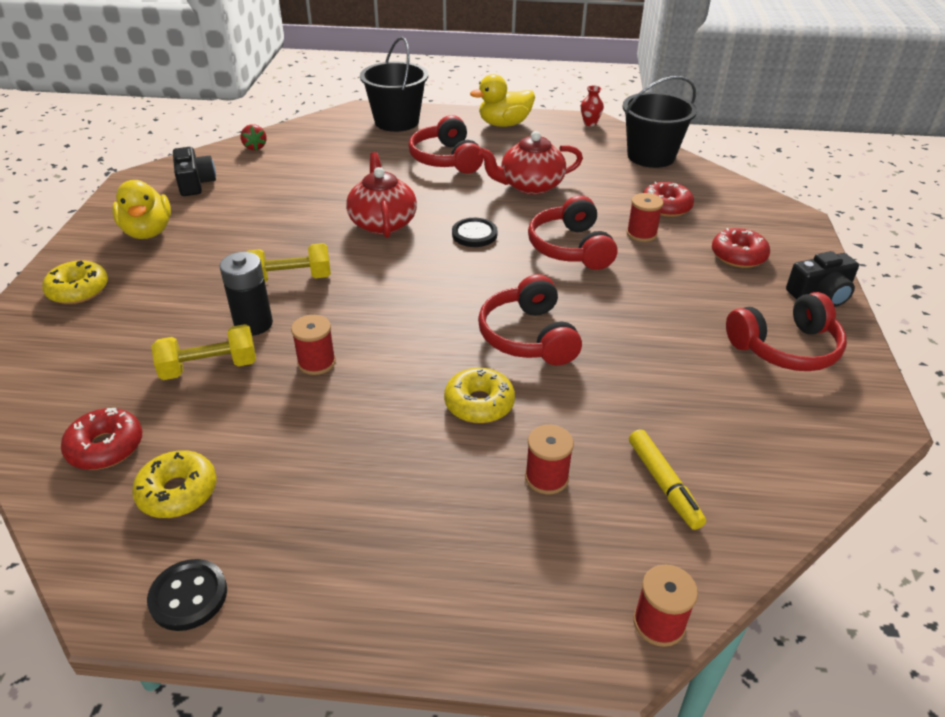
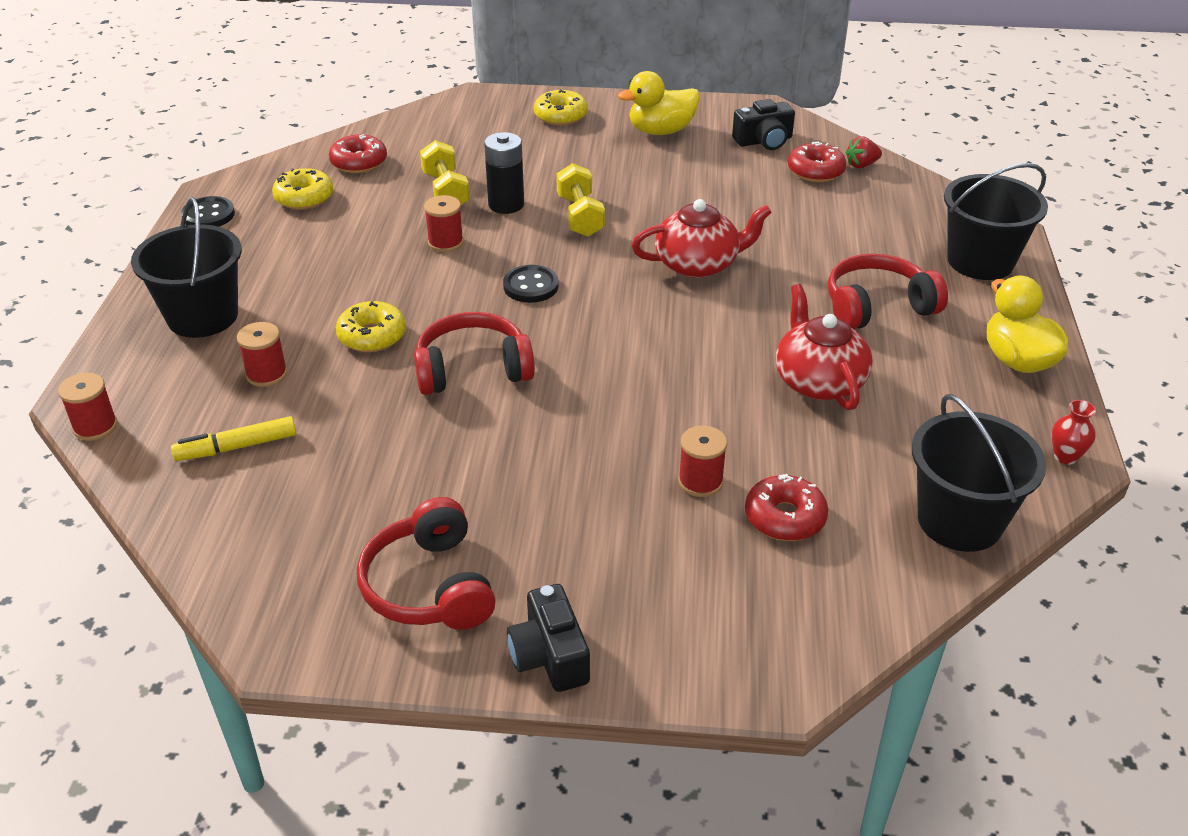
camera: 90 degrees right, 0 degrees up
(439, 556) = (202, 316): none -> black bucket
(474, 234) = (680, 332): black button -> black button (531, 286)
(570, 248) = (656, 410): red headphones -> none
(738, 256) = (649, 579): red donut -> red donut (815, 171)

